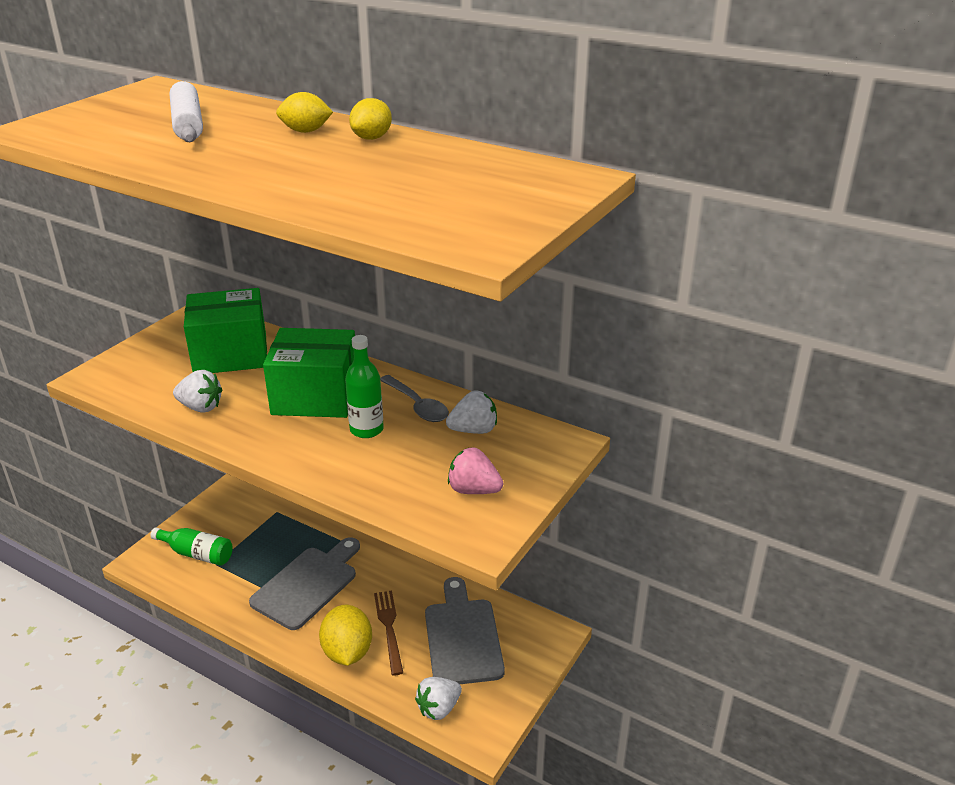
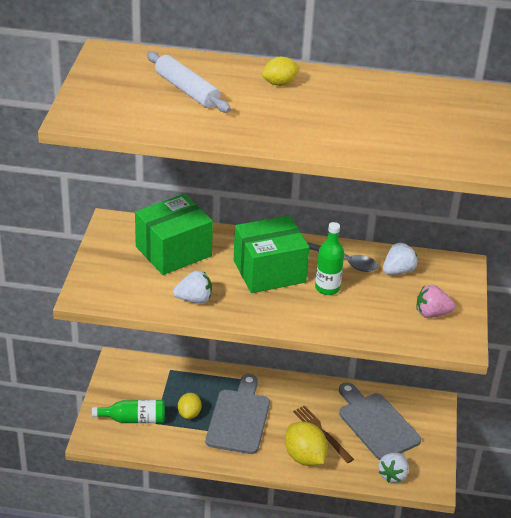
camera: 25 degrees left, 5 degrees up
(372, 138) = (331, 82): yellow lemon -> yellow lemon (189, 414)

